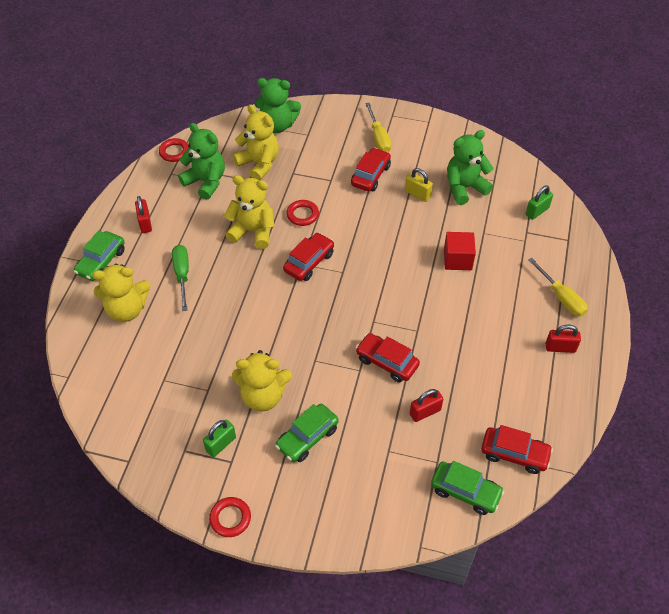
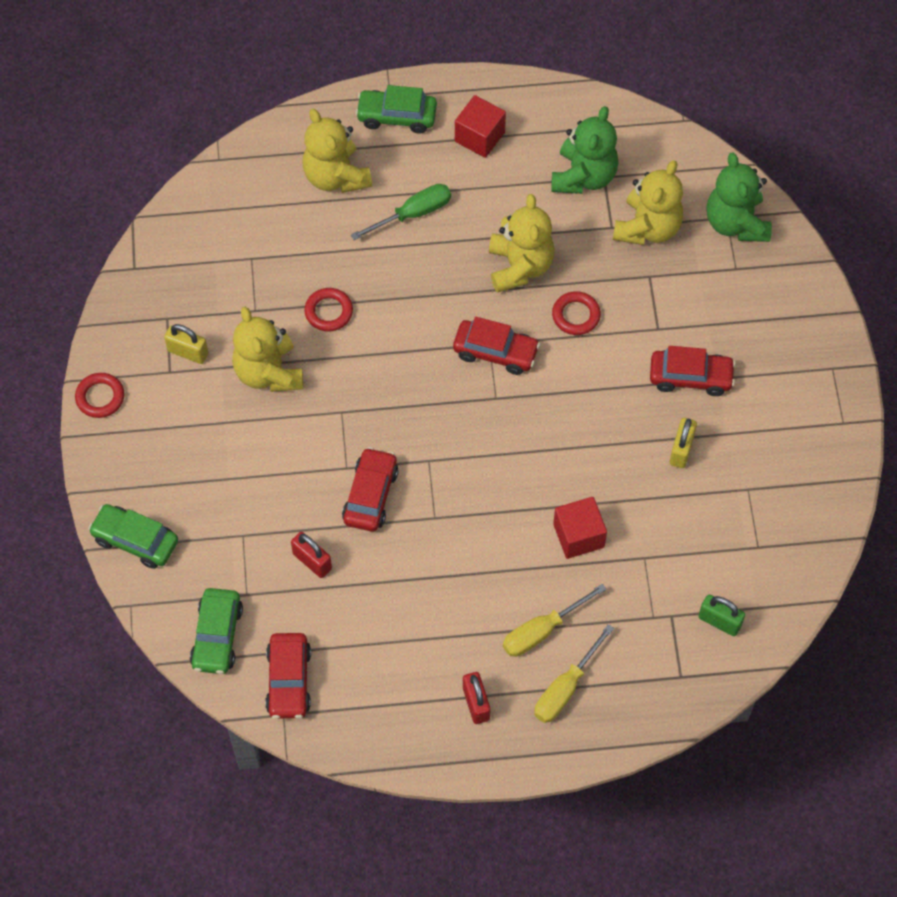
camera: 70 degrees right, 10 degrees up
(145, 223) = (479, 137): red padlock -> red cube
(174, 152) = (621, 116): red ring -> red ring (329, 312)
(221, 444) = (188, 352): green padlock -> yellow padlock
(307, 437) = (229, 440): green car -> green car (135, 540)
(378, 137) = (774, 364): yellow screwdriver -> yellow screwdriver (542, 631)
(464, 188) = (723, 510): green teddy bear -> none

